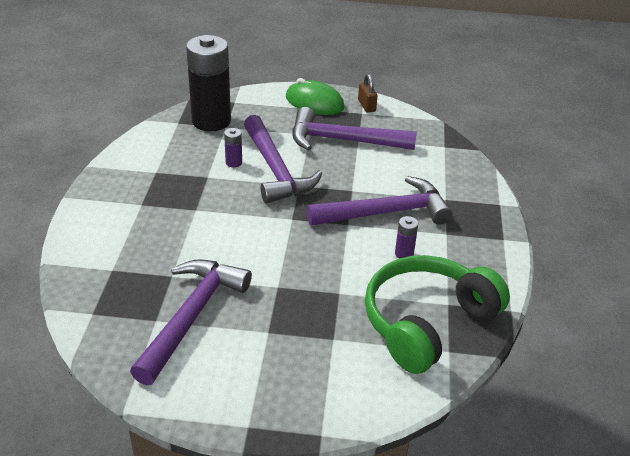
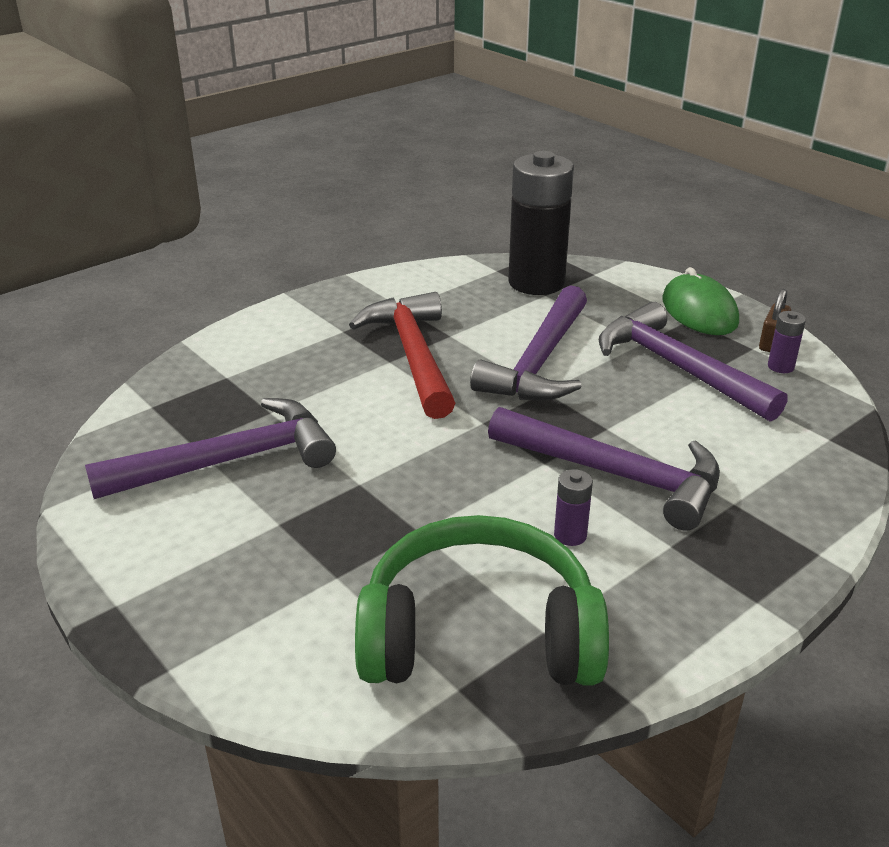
camera: 45 degrees right, 5 degrees down
(205, 199) = (413, 356): none -> red hammer
(234, 163) = (500, 334): purple battery -> purple battery (780, 366)

